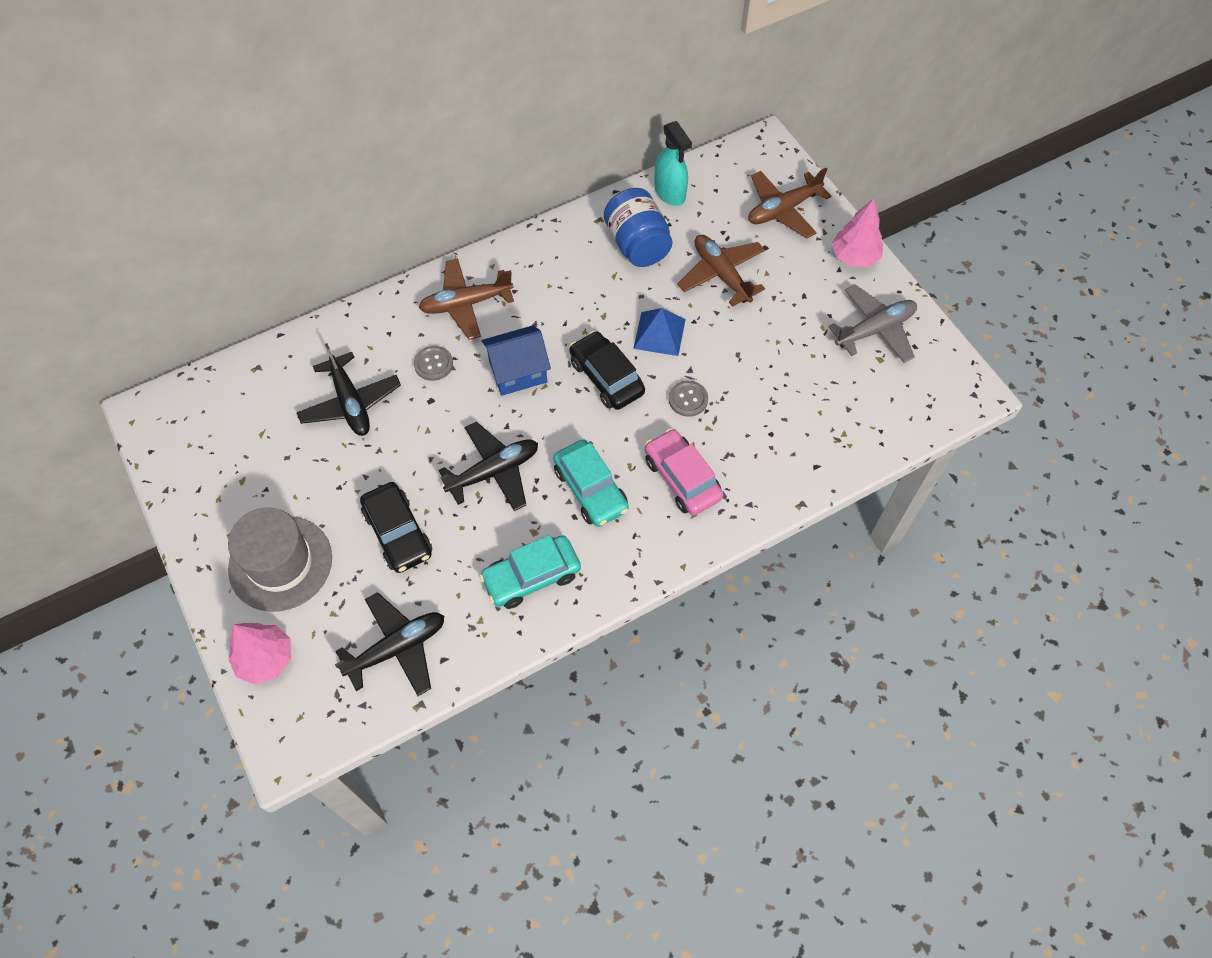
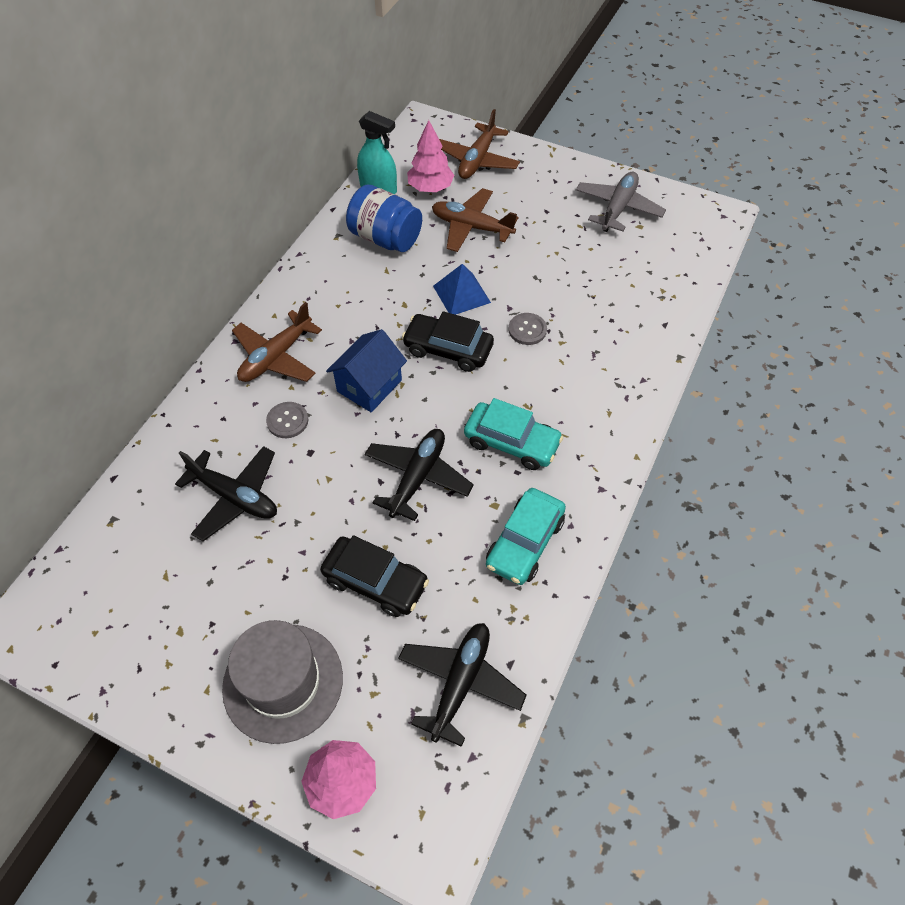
camera: 35 degrees left, 5 degrees down
(682, 478) = (575, 391): pink car -> none
(854, 257) = (558, 167): pink tree -> pink tree (430, 188)

